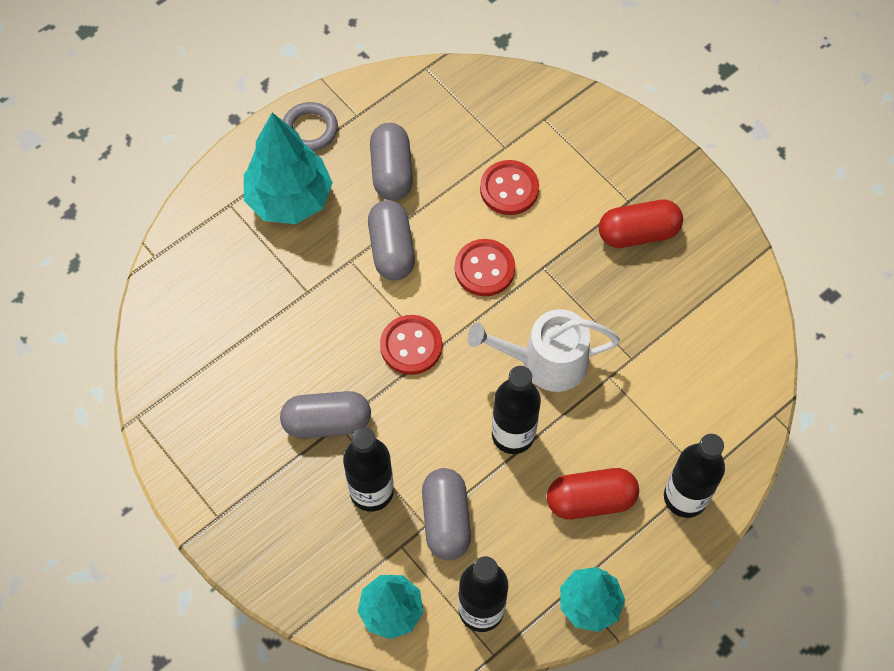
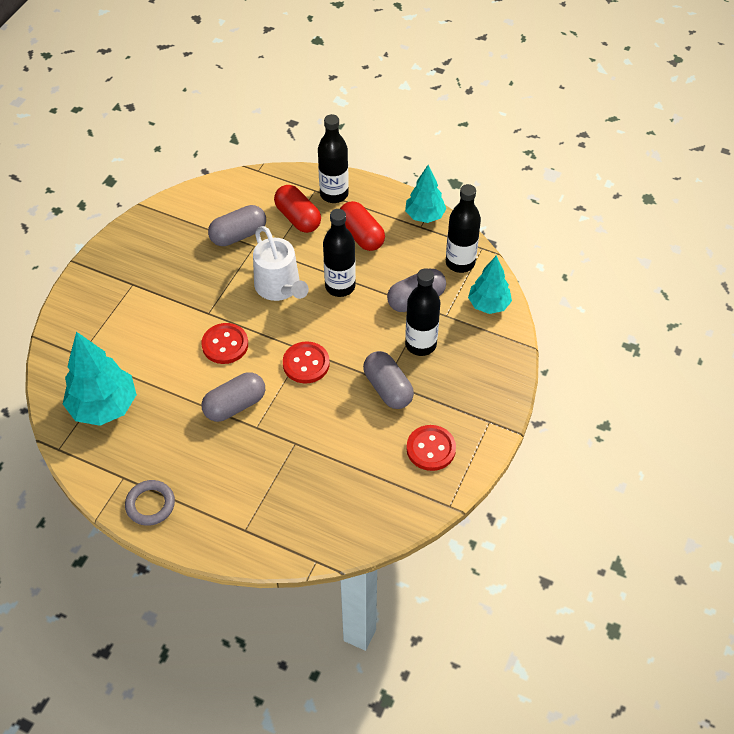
camera: 115 degrees left, 10 degrees down
(289, 199) = (222, 490): turquoise tree -> turquoise tree (104, 406)
(392, 171) = (167, 432): grey capsule -> grey capsule (238, 235)
(509, 189) = (151, 354): red button -> red button (431, 449)
(638, 233) = (157, 271): red capsule -> red capsule (298, 218)

